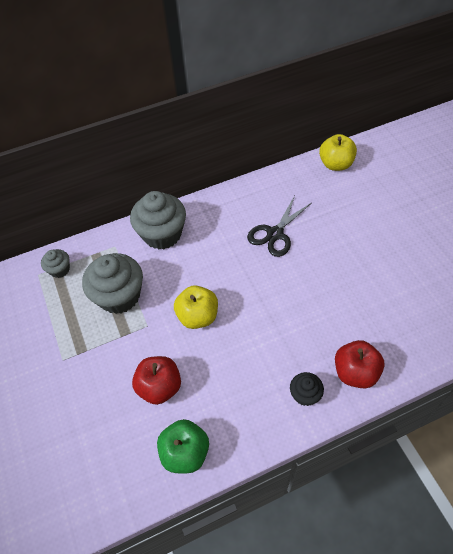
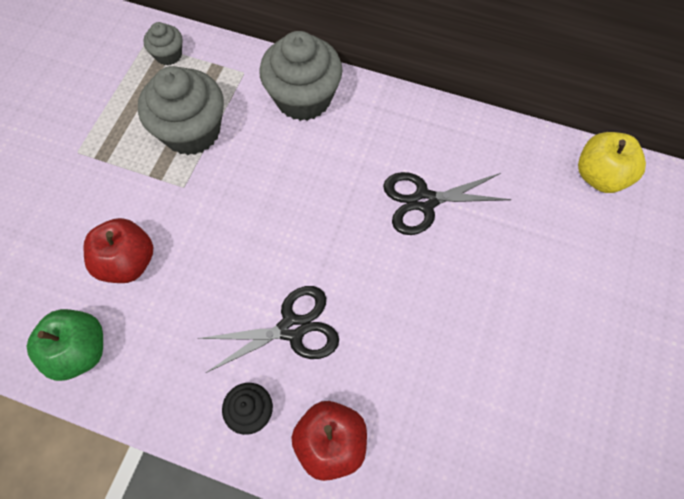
camera: 40 degrees right, 10 degrees up
(198, 316) = (240, 222): yellow apple -> none
(280, 341) = (292, 328): none -> black scissors

